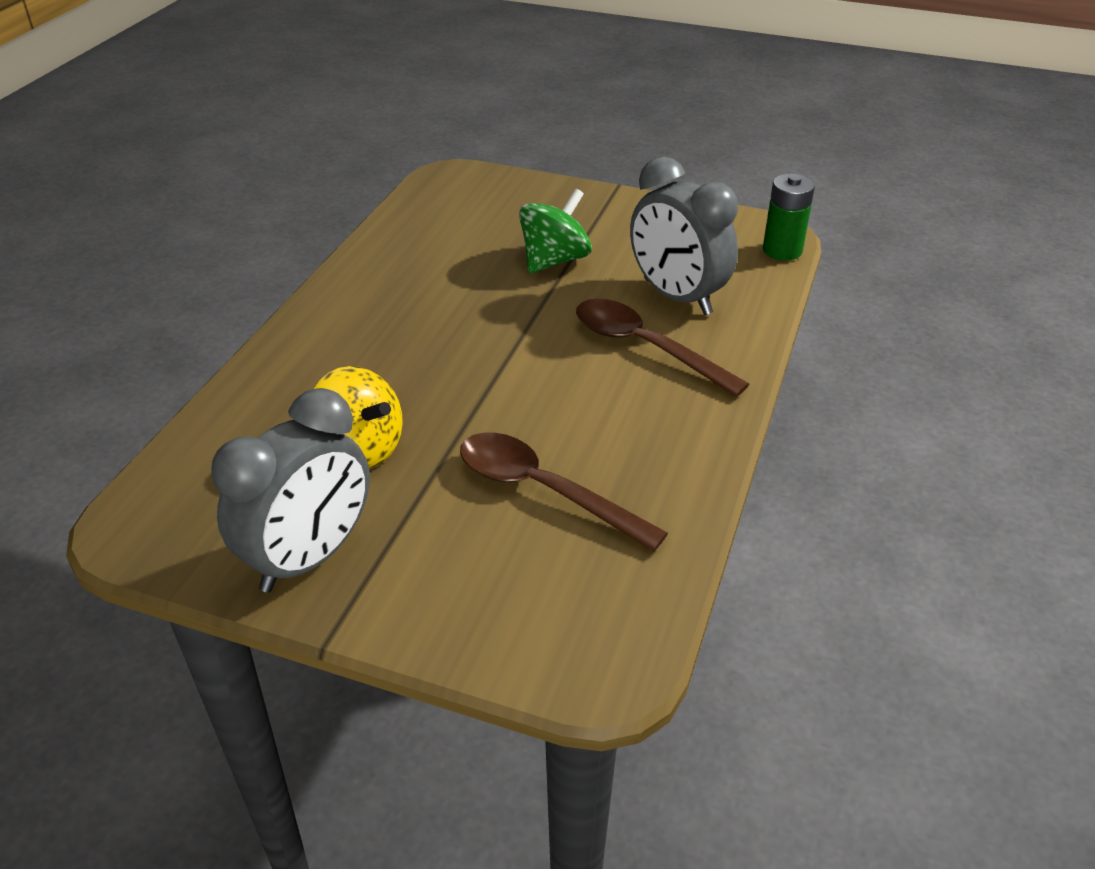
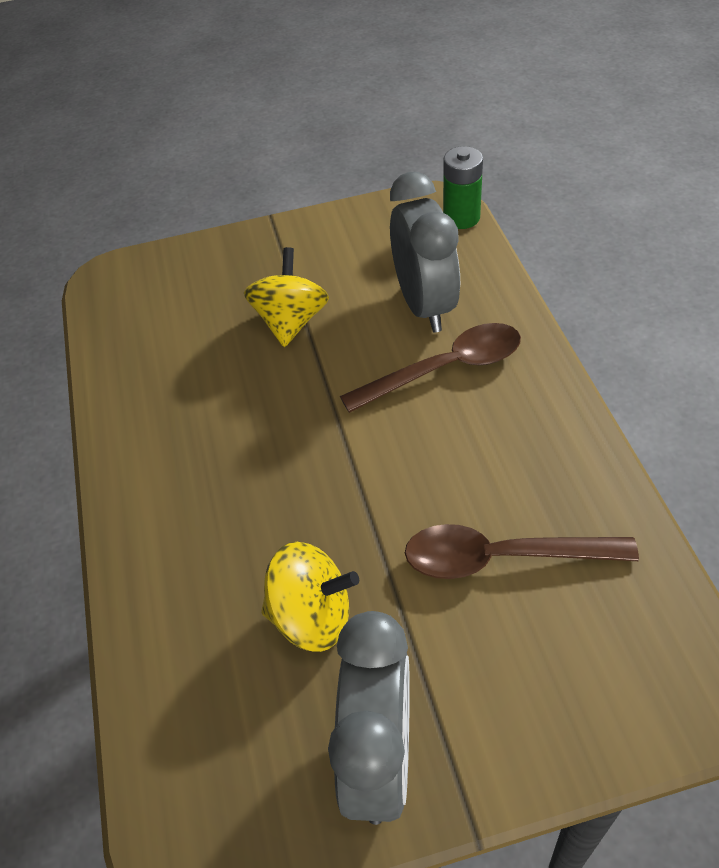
camera: 30 degrees left, 10 degrees up
(554, 260) = (290, 321): green spinning top -> yellow spinning top
(645, 347) = (446, 369): brown spoon -> brown spoon turned 150 degrees clockwise
(677, 297) = (424, 305): grey clock -> grey clock turned 120 degrees counterclockwise

